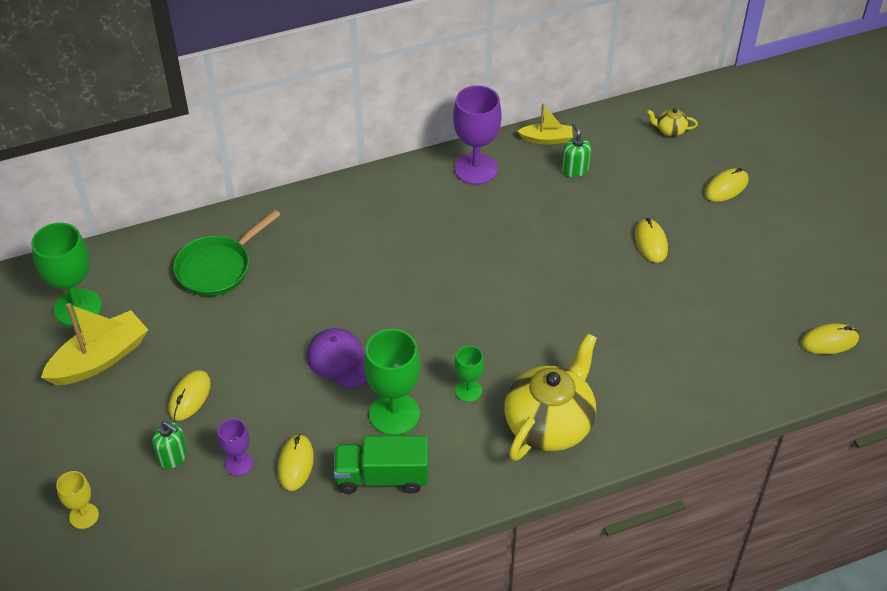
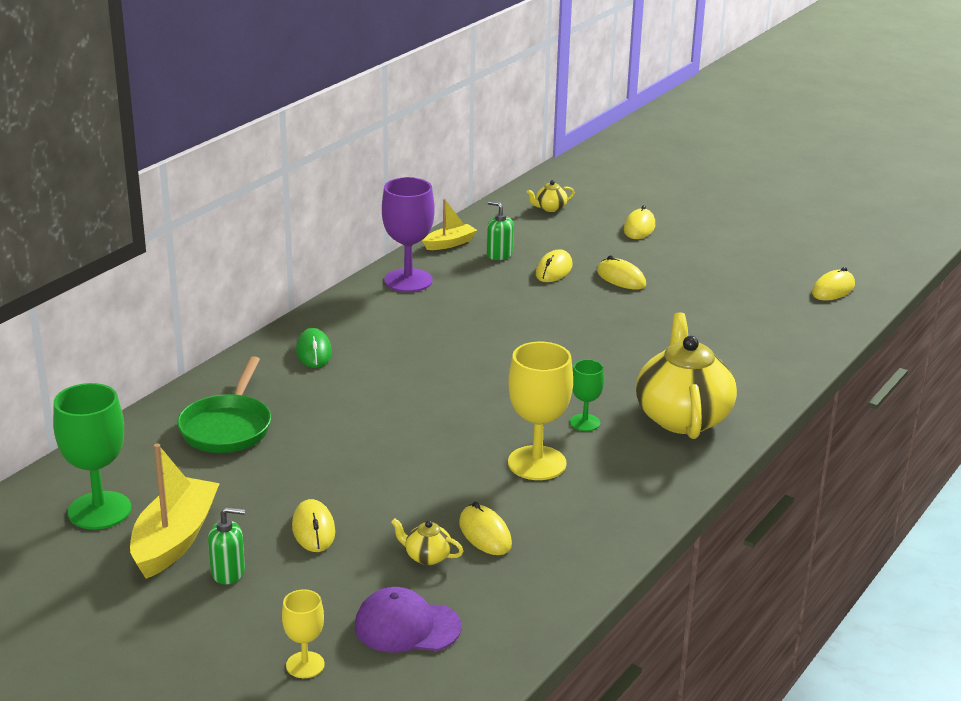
camera: 35 degrees left, 20 degrees down
(173, 456) = (350, 579): green soap dispenser -> green soap dispenser (228, 572)
(239, 463) = (427, 556): purple goblet -> yellow teapot
(339, 217) = (314, 352): none -> green mouse
(341, 360) = (439, 446): purple cap -> purple cap (407, 626)
(382, 477) = (580, 509): green truck -> none
(394, 414) = (537, 463): green goblet -> yellow goblet
(603, 207) = (554, 270): none -> yellow mouse

